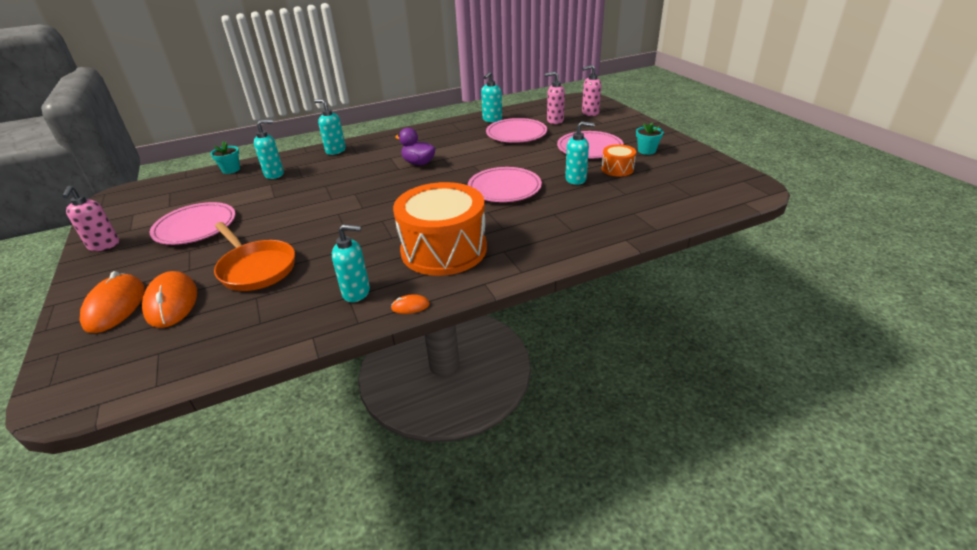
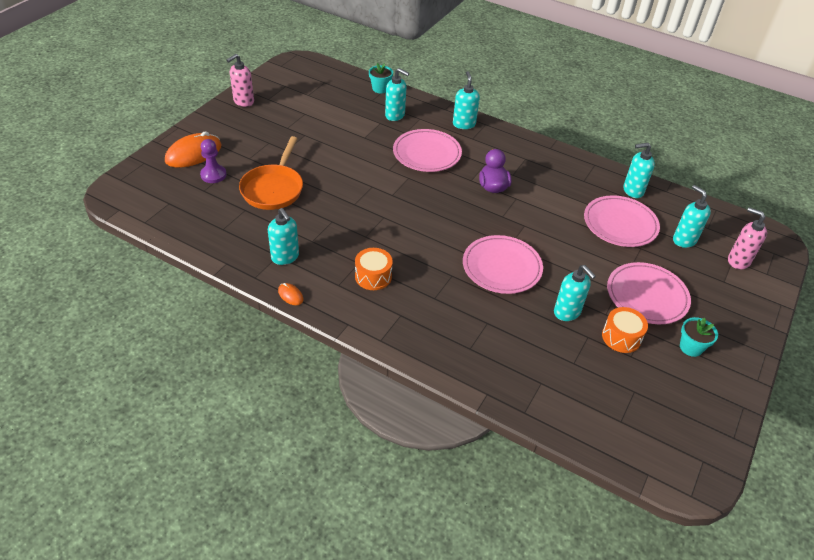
camera: 50 degrees right, 10 degrees up
(172, 302) = (213, 175): orange mouse -> purple pawn
(195, 227) = (295, 126): pink plate -> pink plate (427, 153)
(444, 249) = (373, 276): orange drum -> orange drum, size x0.46
(554, 121) = (684, 240): pink soap dispenser -> turquoise soap dispenser

